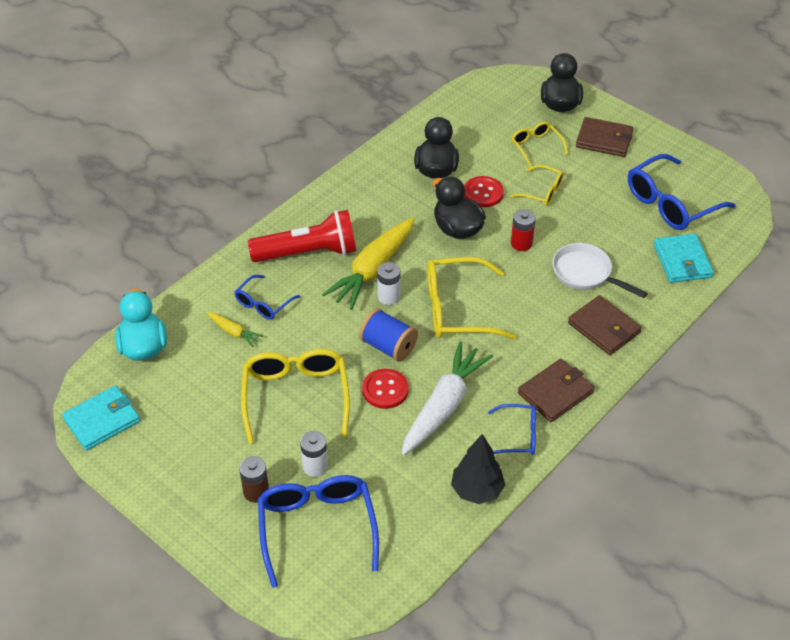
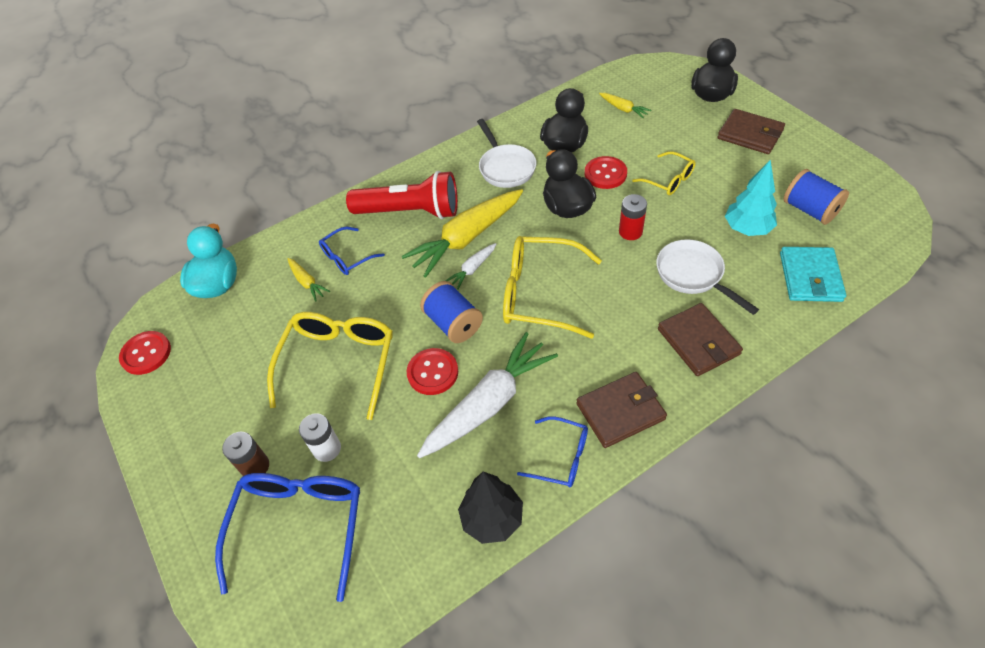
camera: 20 degrees right, 5 degrees up
(102, 420) = (146, 354): turquoise wallet -> red button
(386, 198) = (505, 167): none -> white pan
(388, 296) = (473, 269): white battery -> white carrot
(481, 127) = (623, 109): none -> yellow carrot
(536, 146) = (674, 133): yellow glasses -> none
(621, 227) = (747, 229): none -> turquoise tree
(670, 203) = (810, 210): blue glasses -> blue spool

